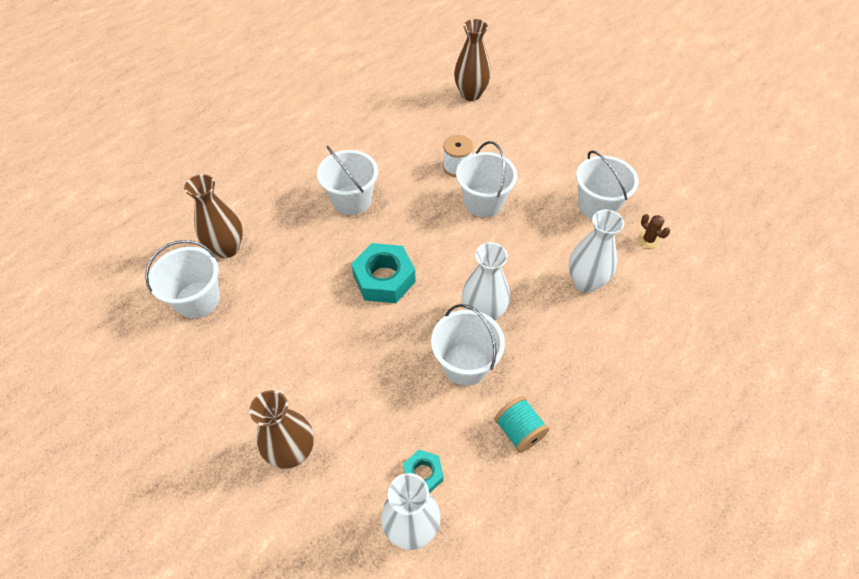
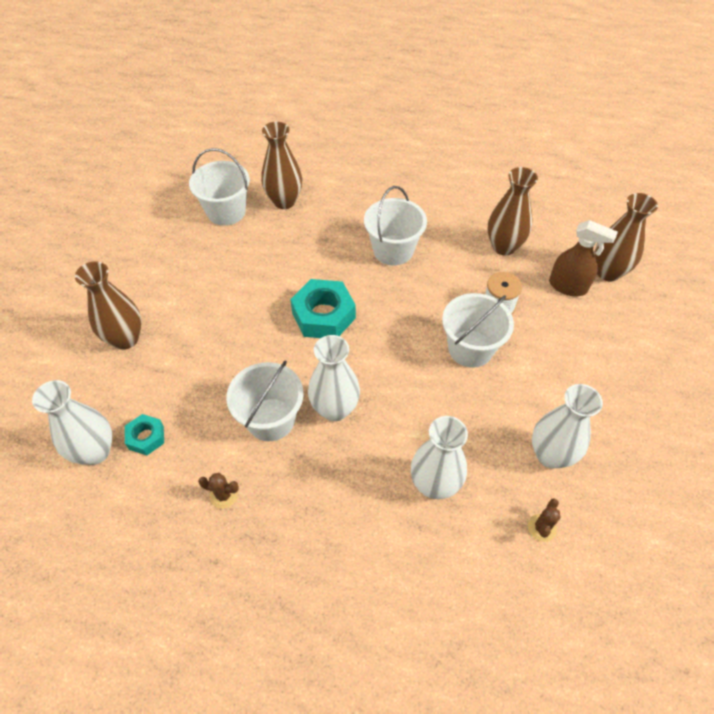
camera: 60 degrees right, 0 degrees up
(403, 134) = (503, 246): none -> brown vase
(467, 121) = (568, 286): none -> brown spray bottle
(519, 431) = (223, 495): turquoise spool -> brown cactus
(597, 206) = (550, 455): white bucket -> white vase

